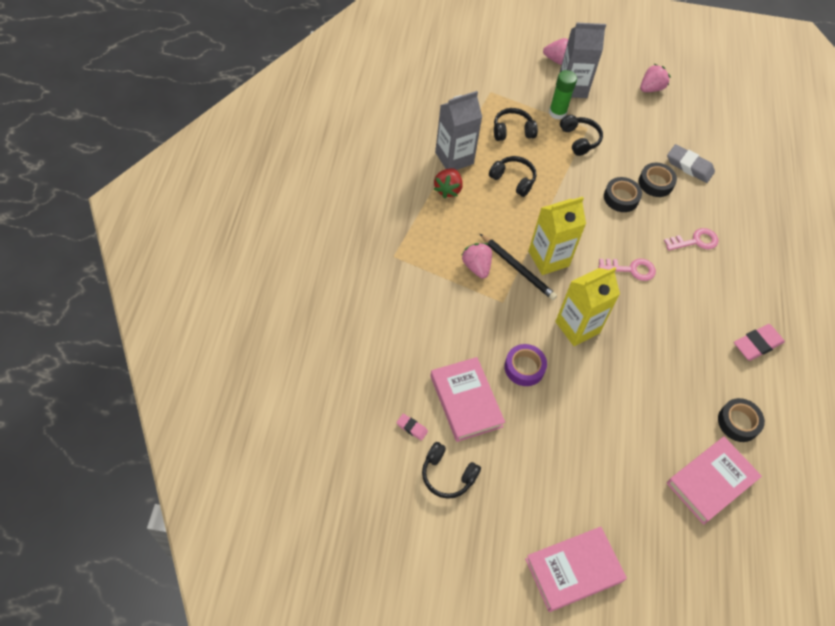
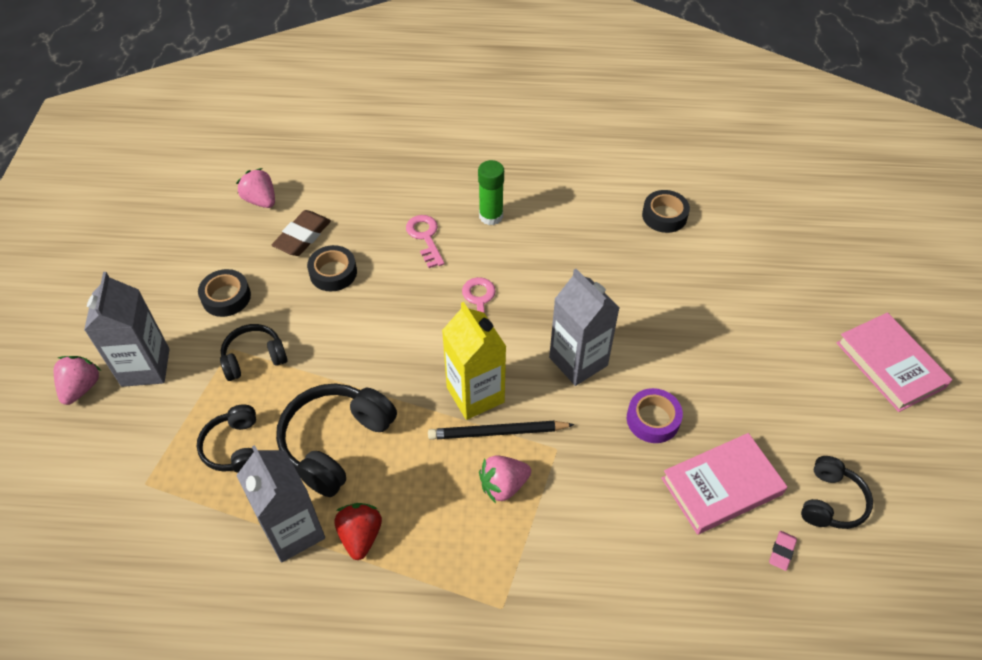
camera: 90 degrees left, 5 degrees down
(448, 189) = (360, 536): red strawberry -> red strawberry turned 105 degrees counterclockwise
(513, 180) = (335, 443): black headphones -> black headphones, size x1.64
(517, 268) = (498, 432): black pencil -> black pencil turned 135 degrees counterclockwise
(557, 113) = (198, 387): green glue stick -> green glue stick (491, 216)
(577, 327) = (578, 361): yellow carton -> grey carton
(621, 198) = (361, 311): black tape -> black tape (226, 297)
(651, 88) = (155, 271): pink strawberry -> pink strawberry (261, 200)
(689, 166) = (302, 236): grey eraser -> brown eraser
(711, 481) = (741, 242): pink book -> none
(757, 344) = (562, 193): pink eraser -> none

